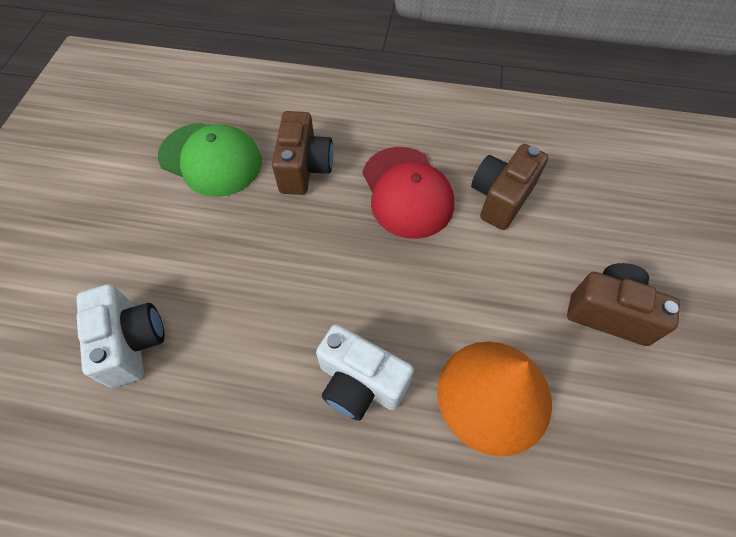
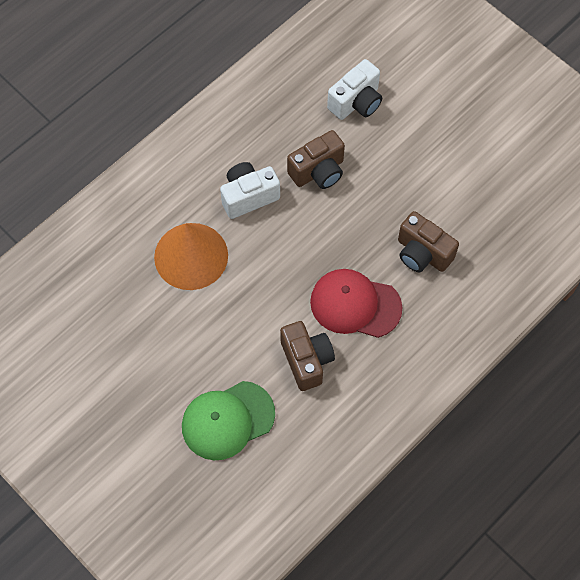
camera: 125 degrees right, 5 degrees up
(132, 342) = (356, 102): white camera -> white camera turned 60 degrees counterclockwise
(211, 159) = (473, 200): green cap -> green cap (227, 420)
(609, 313) = (184, 356): brown camera -> brown camera (318, 171)

